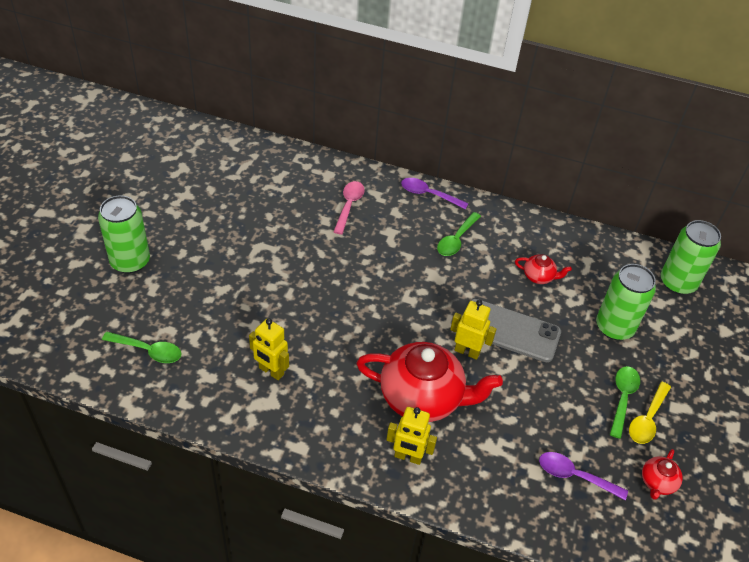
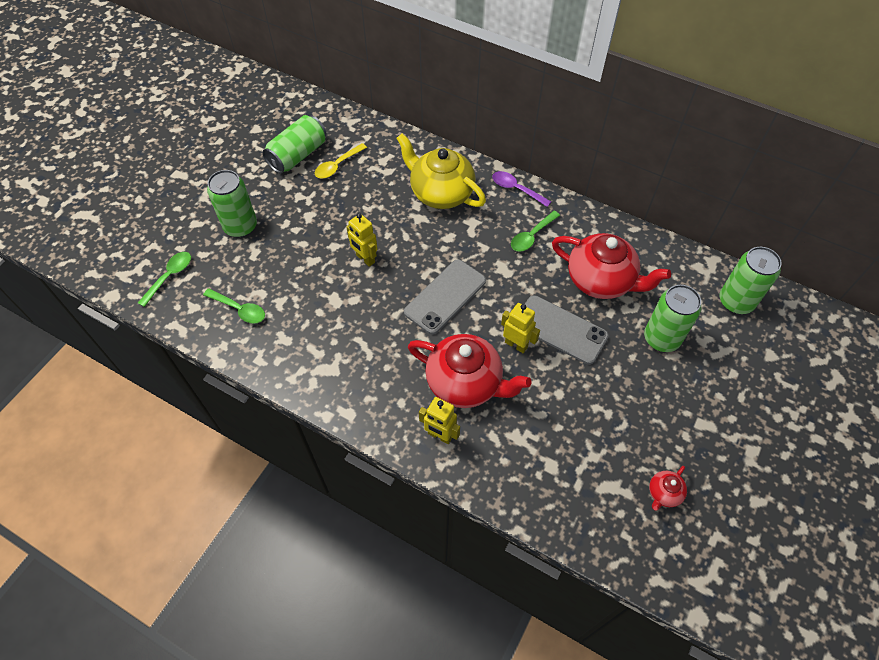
camera: 15 degrees right, 10 degrees up
(180, 180) = (298, 155): none -> green can
(271, 371) = (338, 341): yellow robot -> yellow robot (365, 259)
(349, 205) = (441, 193): pink spoon -> yellow teapot
(379, 311) = (445, 296): none -> grey phone
(539, 276) = (601, 280): red teapot -> red teapot, size x2.26
(574, 476) = (587, 475): purple spoon -> none
(622, 398) = (651, 408): green spoon -> green spoon (170, 276)
(647, 419) = (670, 432): yellow spoon -> yellow spoon (337, 166)

